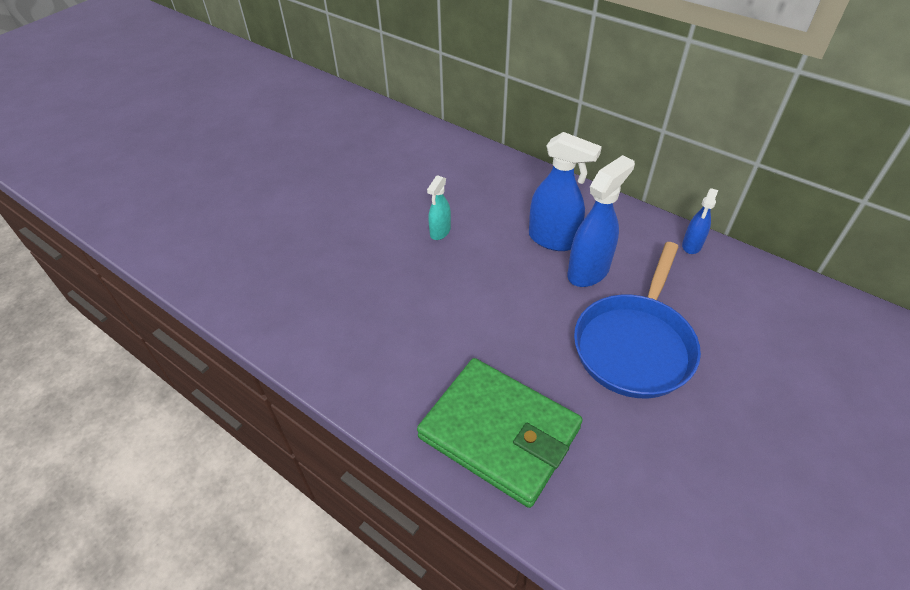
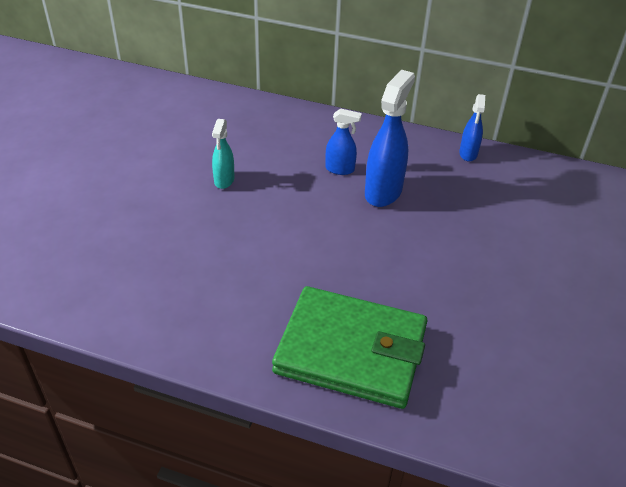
camera: 20 degrees left, 5 degrees down
(553, 239) = (340, 169): blue spray bottle -> blue spray bottle, size x0.57
(635, 345) = (448, 247): blue pan -> none

